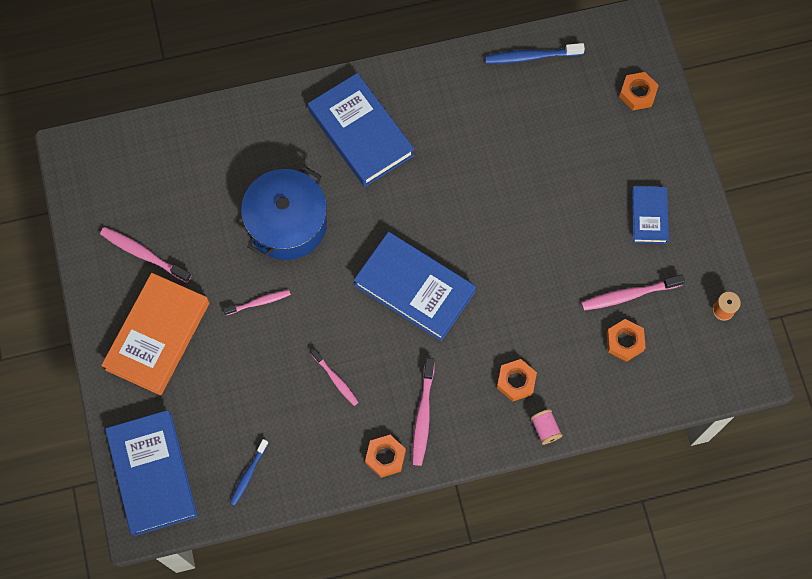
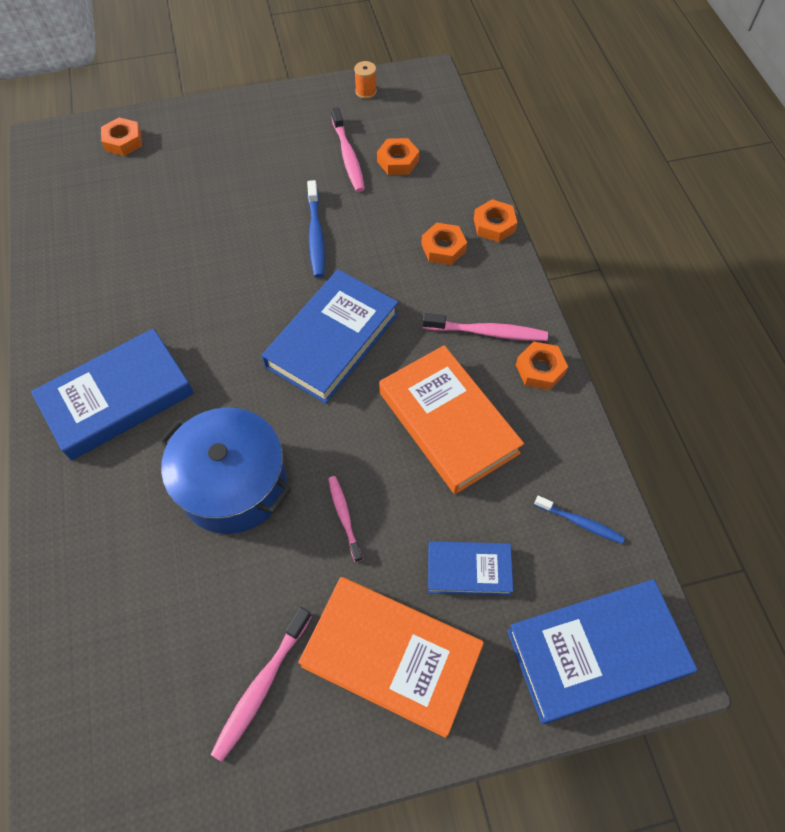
camera: 90 degrees left, 10 degrees down
(336, 379) = (448, 422): pink toothbrush -> orange book
(531, 57) = (55, 227): blue toothbrush -> blue toothbrush (316, 235)
(545, 429) = (494, 225): pink spool -> orange nut
(649, 216) = (263, 138): blue book -> blue book (469, 570)

